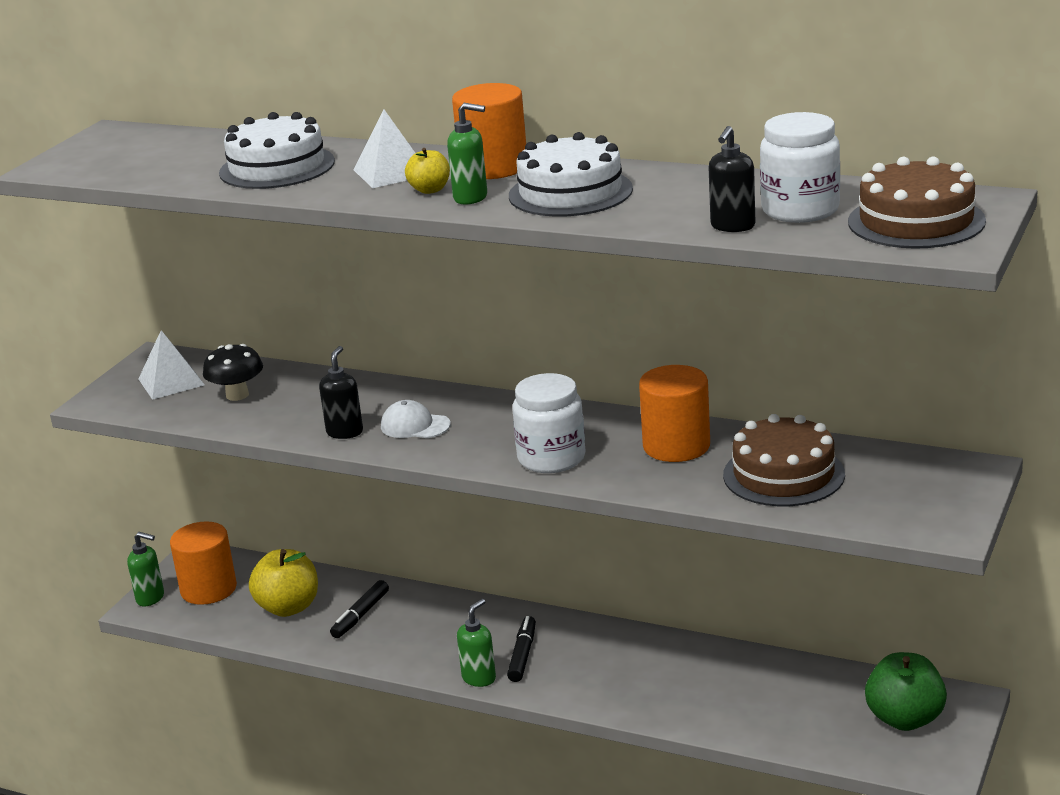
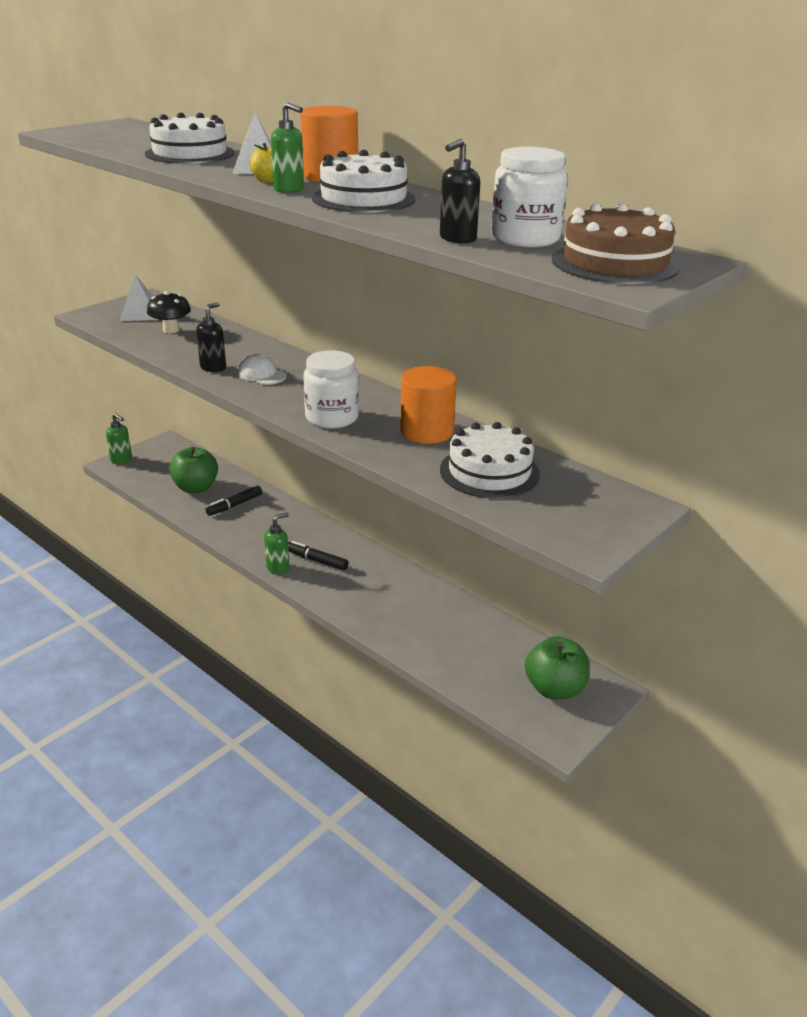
camera: 15 degrees right, 5 degrees up
(208, 589) = (158, 463): orange cylinder -> none
(288, 607) = (196, 488): yellow apple -> green apple
(522, 655) = (317, 560): black marker -> black marker turned 90 degrees counterclockwise
(783, 474) = (489, 472): brown cake -> white cake

